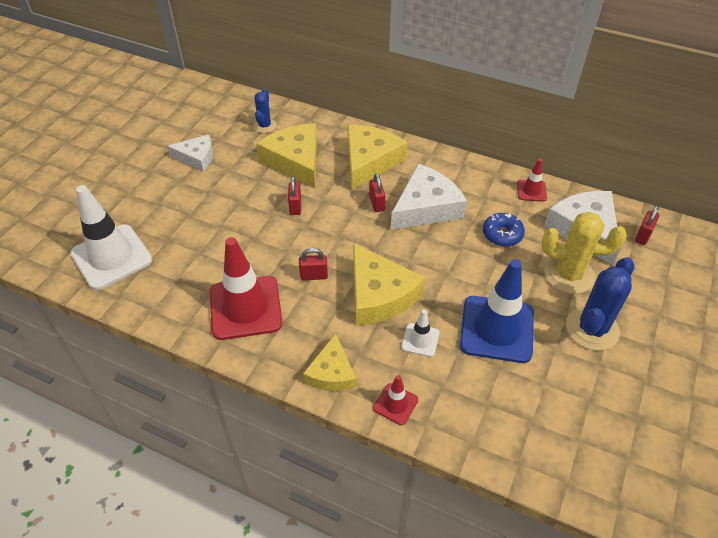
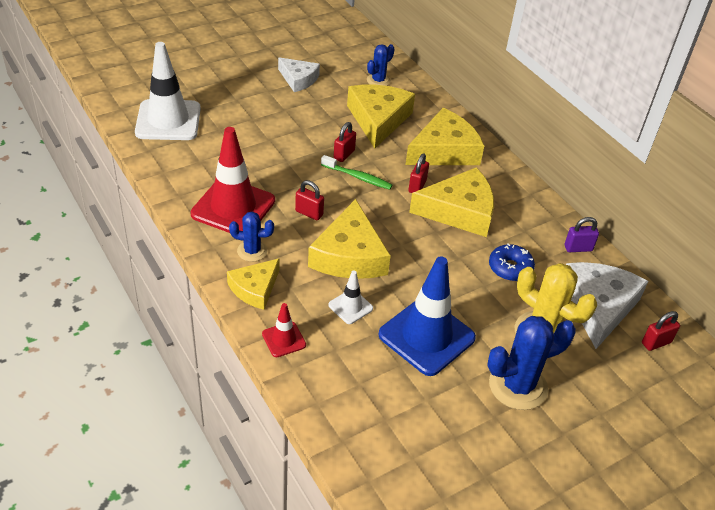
camera: 30 degrees right, 5 degrees down
(298, 339) = (252, 251): none -> blue cactus
(324, 221) = (358, 177): none -> green toothbrush
(426, 207) = (459, 211): white cheese -> yellow cheese
(531, 191) = (578, 248): red traffic cone -> purple padlock

